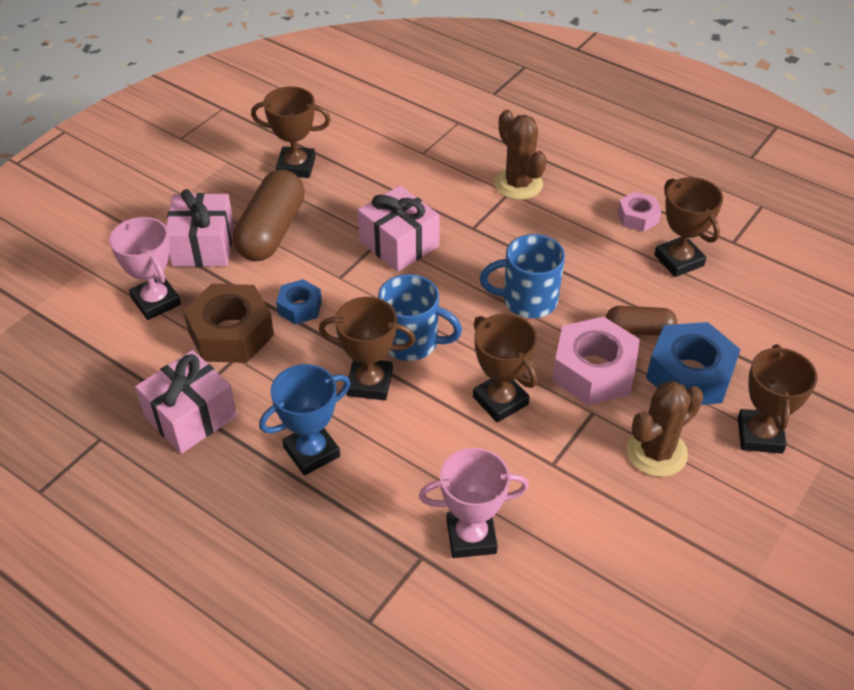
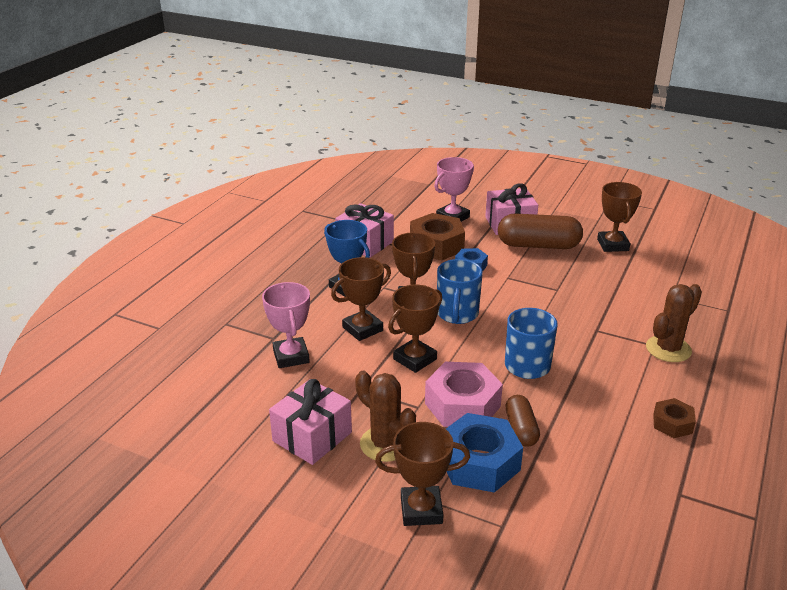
camera: 80 degrees right, 15 degrees down
(399, 244) = (556, 297): pink gift -> pink gift (312, 436)
(638, 217) = (672, 424): pink nut -> brown nut
(679, 260) = (627, 453): brown trophy -> brown trophy (362, 329)

